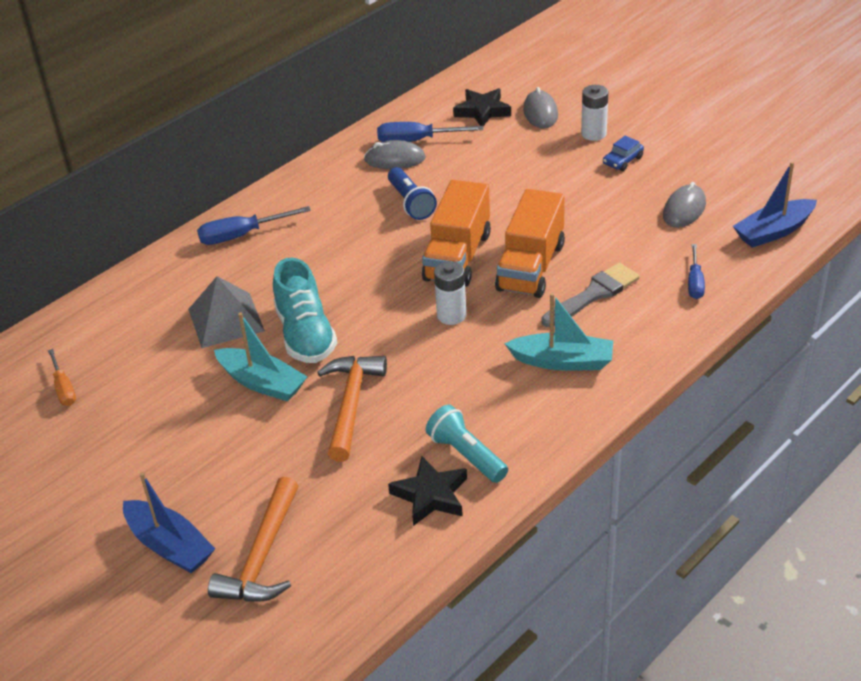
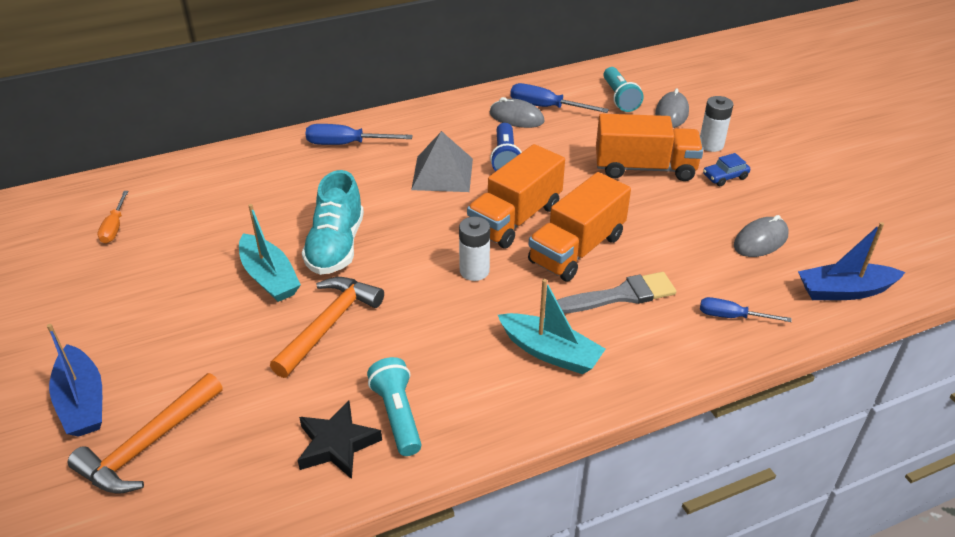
camera: 20 degrees right, 0 degrees up
(226, 320) = (281, 211): grey pyramid -> grey pyramid (442, 174)
(482, 111) = (619, 98): black star -> turquoise flashlight
(546, 174) = (644, 168): none -> orange truck
(695, 282) = (731, 317): blue screwdriver -> blue screwdriver turned 75 degrees clockwise

